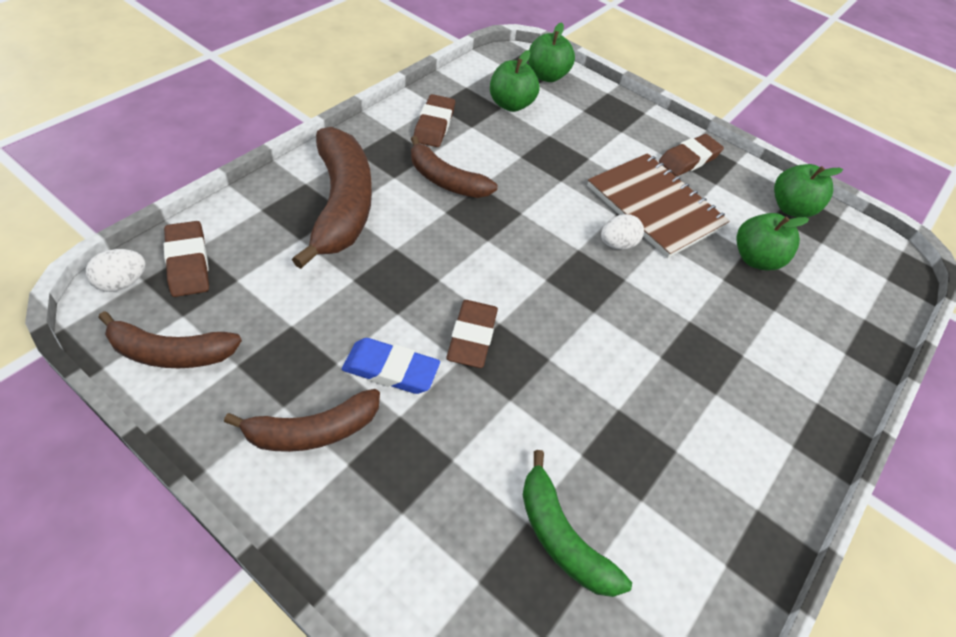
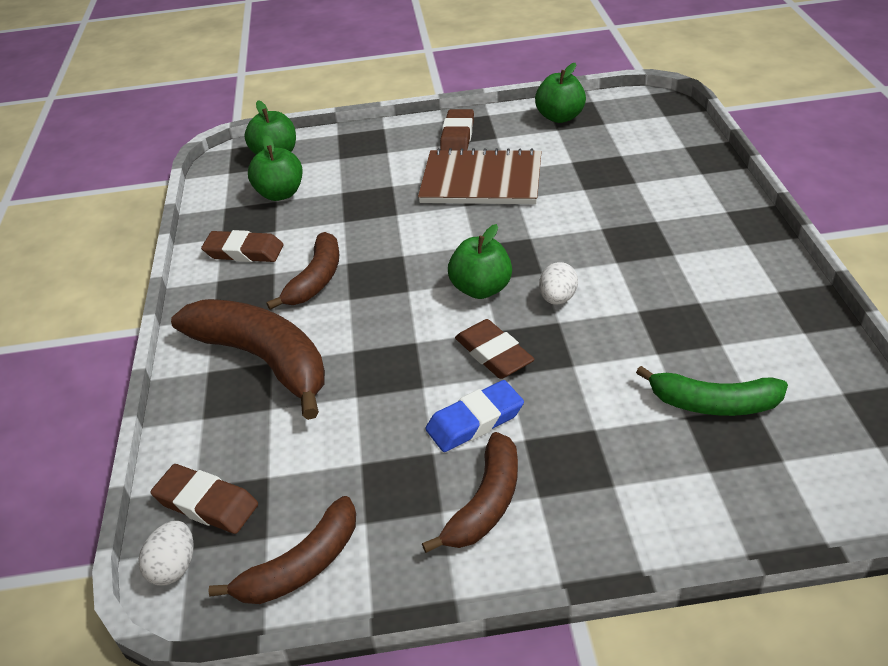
camera: 35 degrees left, 10 degrees down
(434, 125) = (244, 251): brown eraser -> brown eraser turned 45 degrees counterclockwise
(446, 180) = (316, 279): brown banana -> brown banana turned 60 degrees counterclockwise
(617, 244) = (494, 222): white egg -> white egg (557, 298)
(755, 259) = (584, 162): green apple -> green apple (481, 289)

